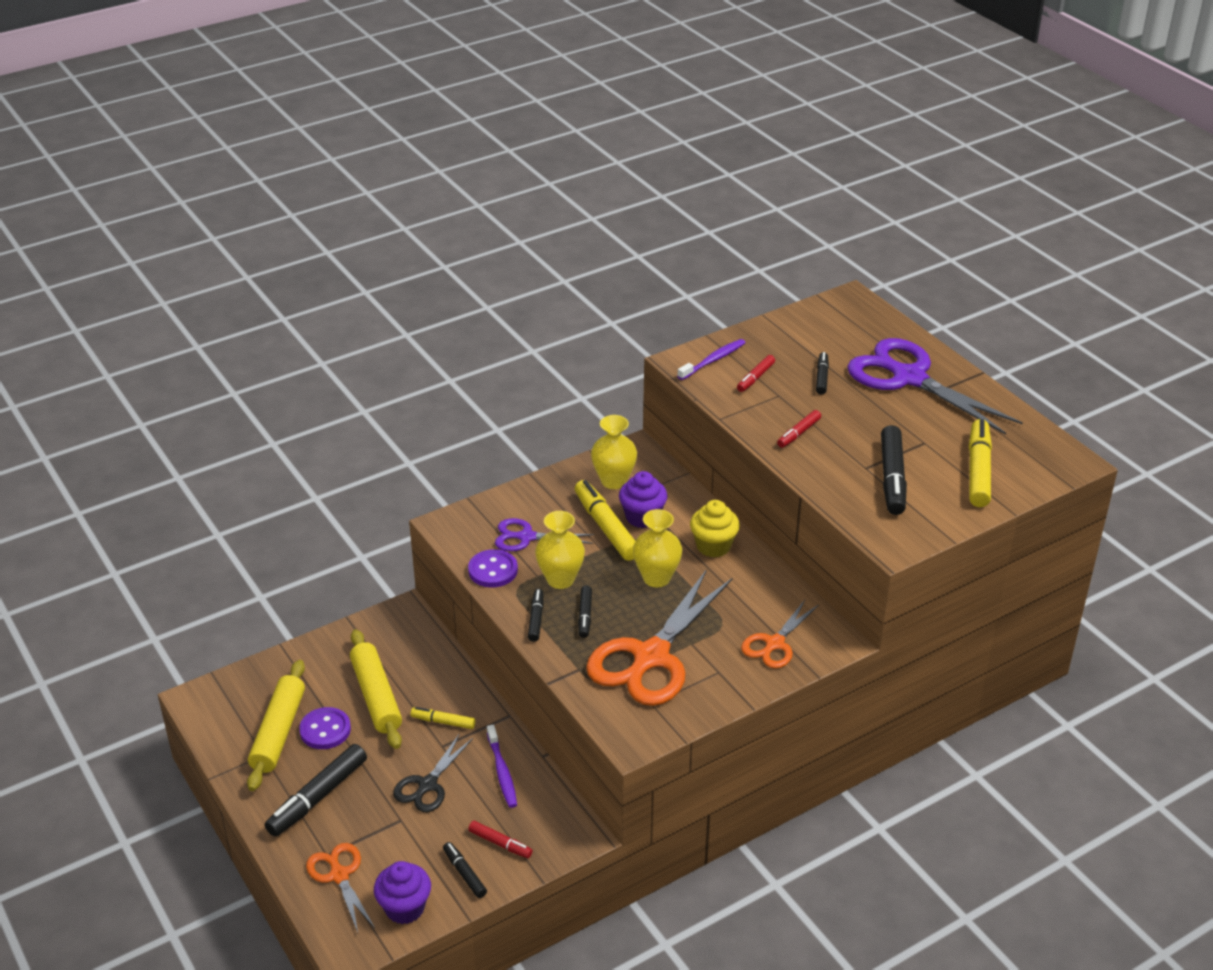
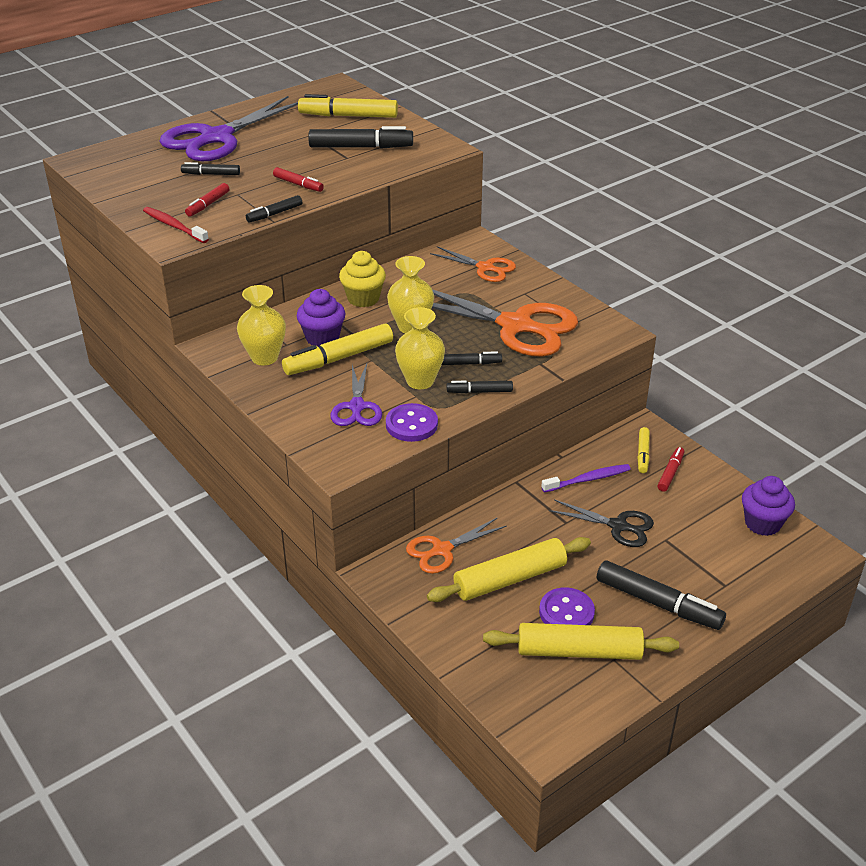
camera: 95 degrees left, 0 degrees up
(339, 875) = (745, 572): orange scissors -> orange scissors (442, 550)
(443, 722) = (535, 525): yellow marker -> yellow marker (643, 454)
(464, 873) = (711, 491): black marker -> black marker (274, 214)
(713, 360) = (174, 226): purple toothbrush -> red toothbrush
(755, 378) = (208, 205): red marker -> red marker turned 90 degrees clockwise

